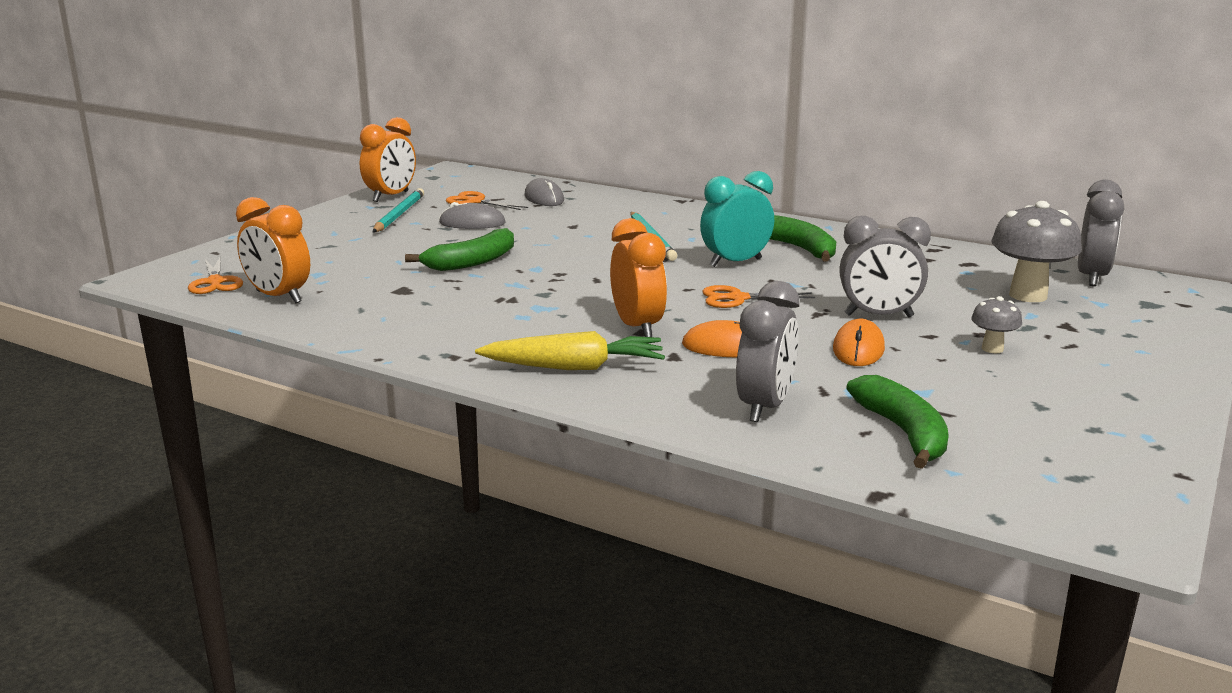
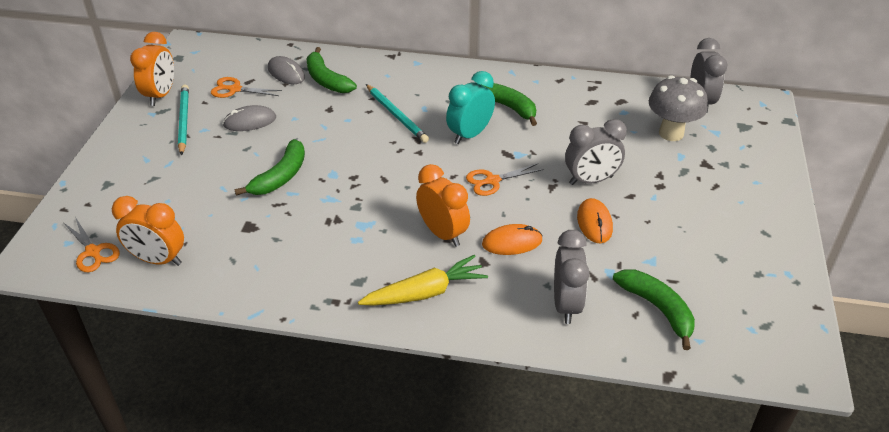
camera: 20 degrees left, 20 degrees up
(587, 207) = (326, 80): none -> green banana
(992, 349) = (673, 202): grey mushroom -> none

